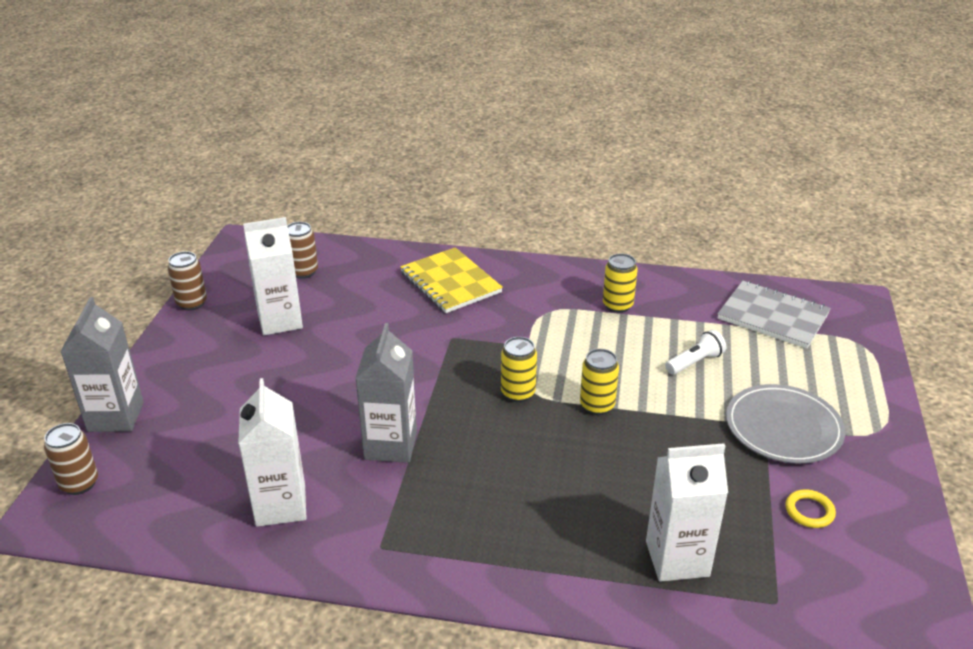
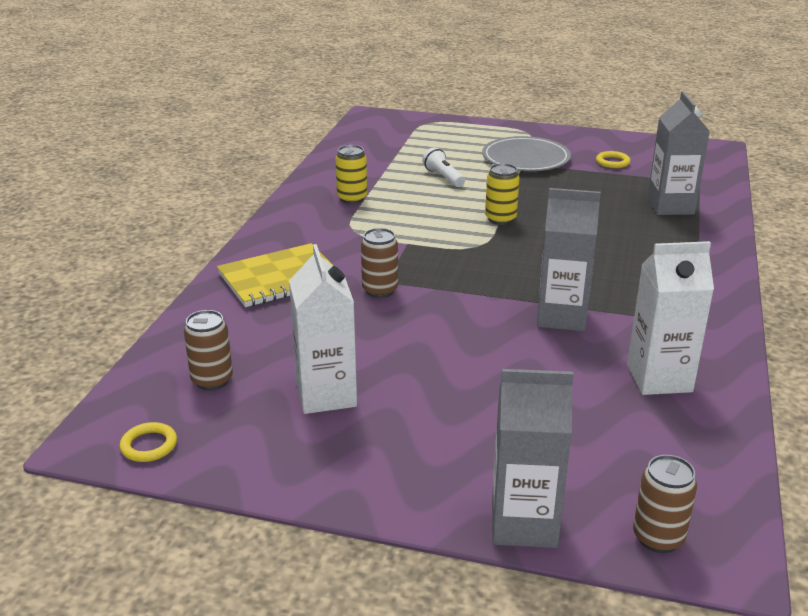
camera: 85 degrees left, 5 degrees down
(192, 303) = (257, 479): brown can -> brown can (380, 290)
(235, 260) = (149, 445): none -> yellow ring
(518, 393) = (482, 251): yellow can -> none
(677, 559) = (670, 206): white carton -> grey carton
(773, 316) = (385, 144): grey notebook -> none

